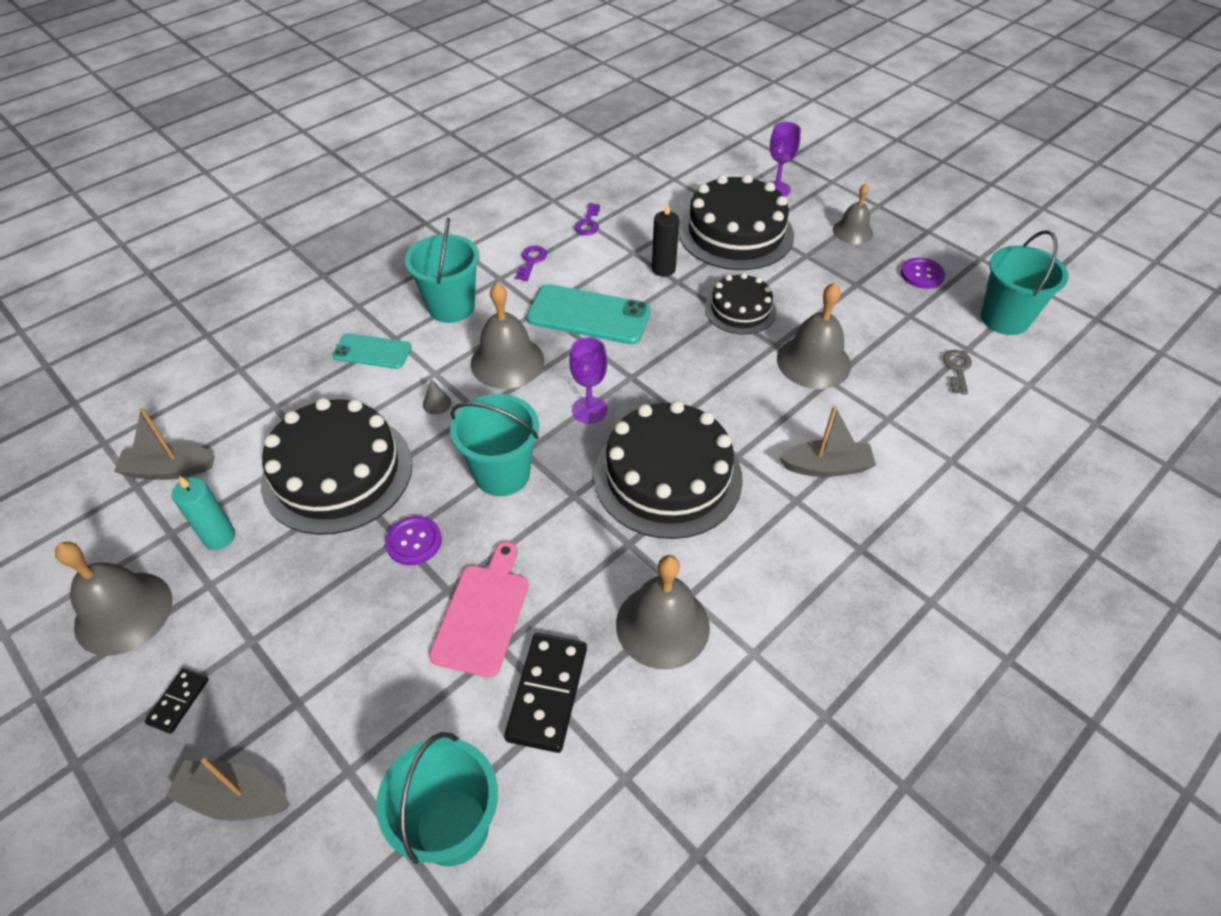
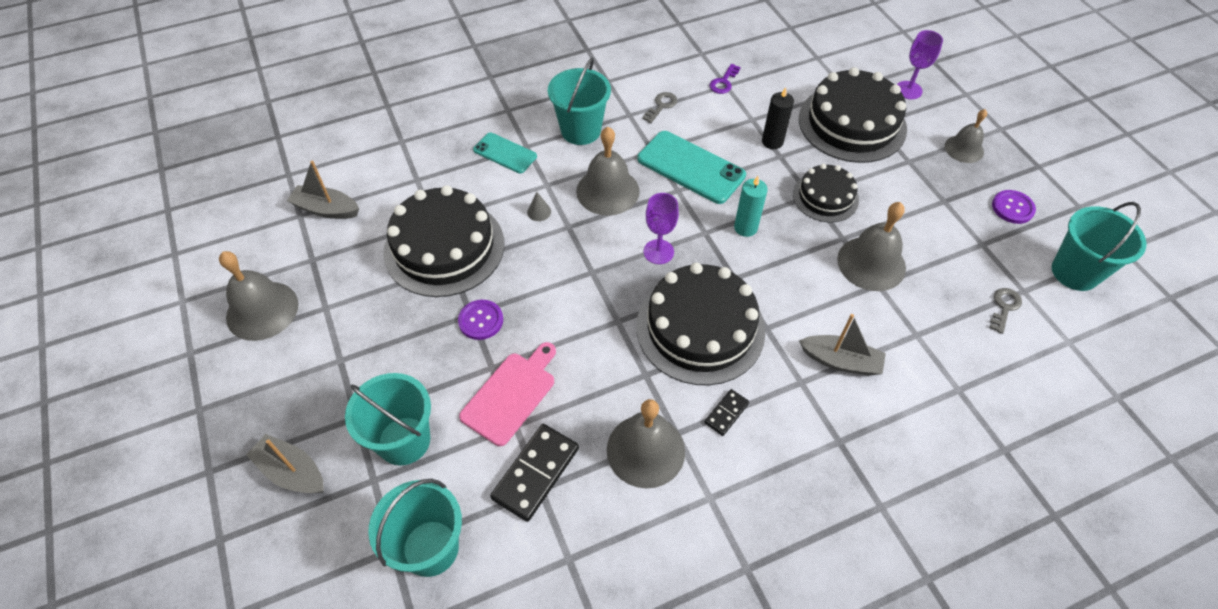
camera: 20 degrees right, 5 degrees up
(179, 701) = (278, 388): black domino -> black domino (726, 413)
(219, 537) = (344, 273): turquoise candle -> turquoise candle (745, 228)
(502, 474) = (568, 286): turquoise bucket -> turquoise bucket (404, 441)
(531, 261) = (661, 106): purple key -> grey key

